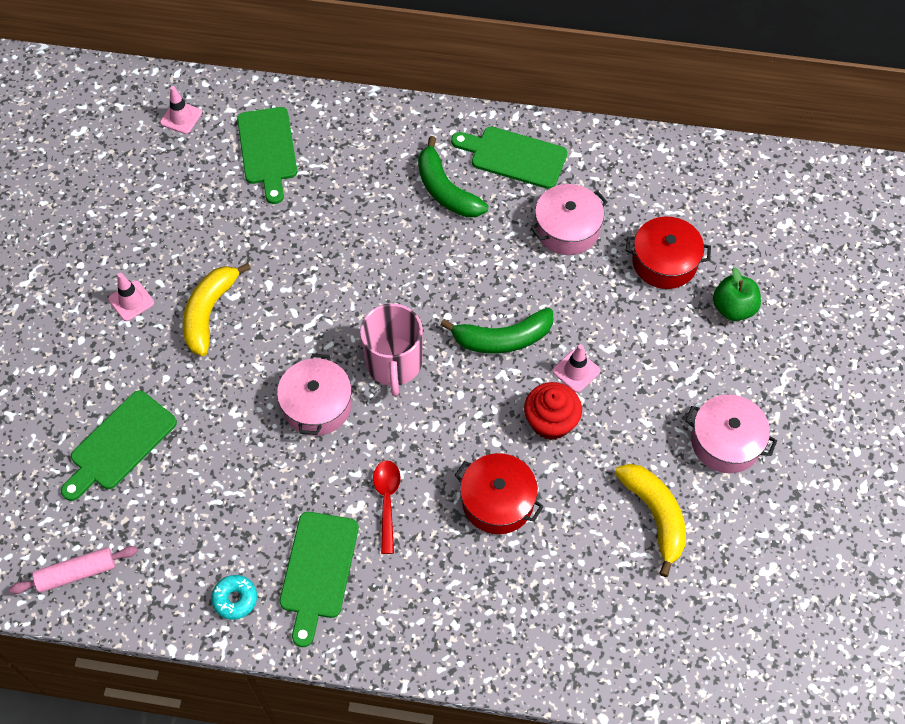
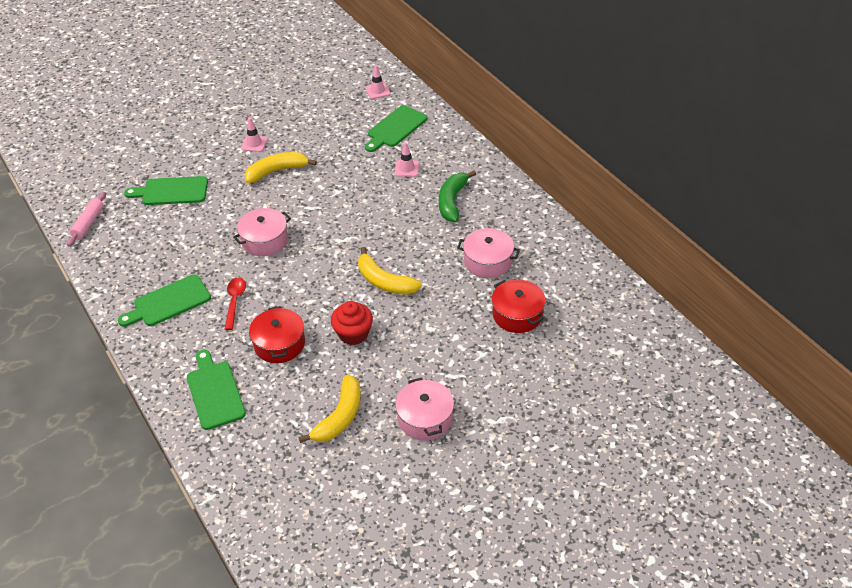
camera: 50 degrees right, 15 degrees down
(77, 573) = (88, 223): pink rolling pin -> pink rolling pin turned 75 degrees clockwise
(235, 599) = (124, 283): turquoise donut -> none
(387, 501) = (235, 301): red spoon -> red spoon turned 45 degrees counterclockwise
(394, 364) = (321, 251): pink mug -> none
(502, 339) = (384, 281): green banana -> yellow banana
(514, 157) = (508, 212): green cutting board -> green cutting board (214, 392)
(576, 371) = (398, 323): pink traffic cone -> pink traffic cone (406, 168)
(733, 308) = (523, 364): green apple -> none

